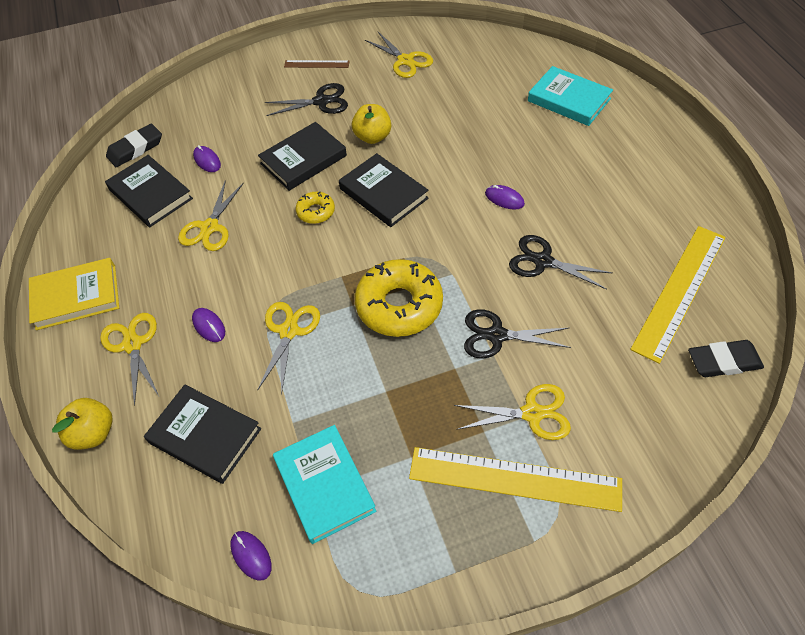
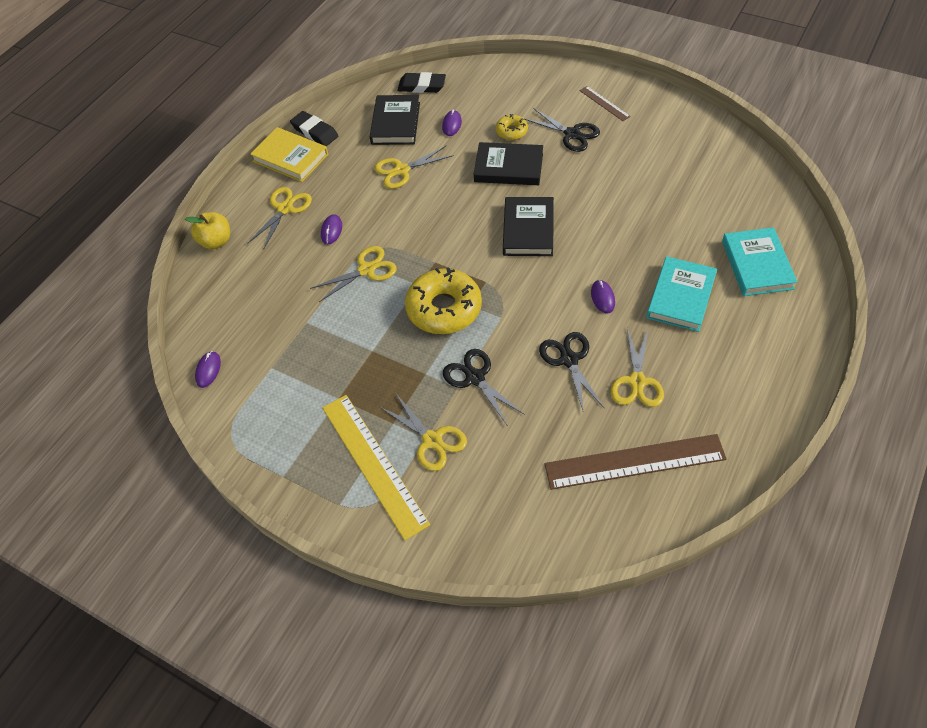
camera: 50 degrees right, 0 degrees up
(205, 435) = (260, 290): black book -> none
(316, 212) = (472, 208): yellow donut -> yellow donut (511, 131)
(324, 485) = (280, 370): turquoise book -> turquoise book (681, 297)
(372, 137) = (573, 185): yellow apple -> none
(405, 61) = (671, 144): yellow scissors -> yellow scissors (637, 381)
(680, 291) = (634, 462): yellow ruler -> brown ruler
(723, 361) = (595, 530): black eraser -> black eraser (315, 132)

